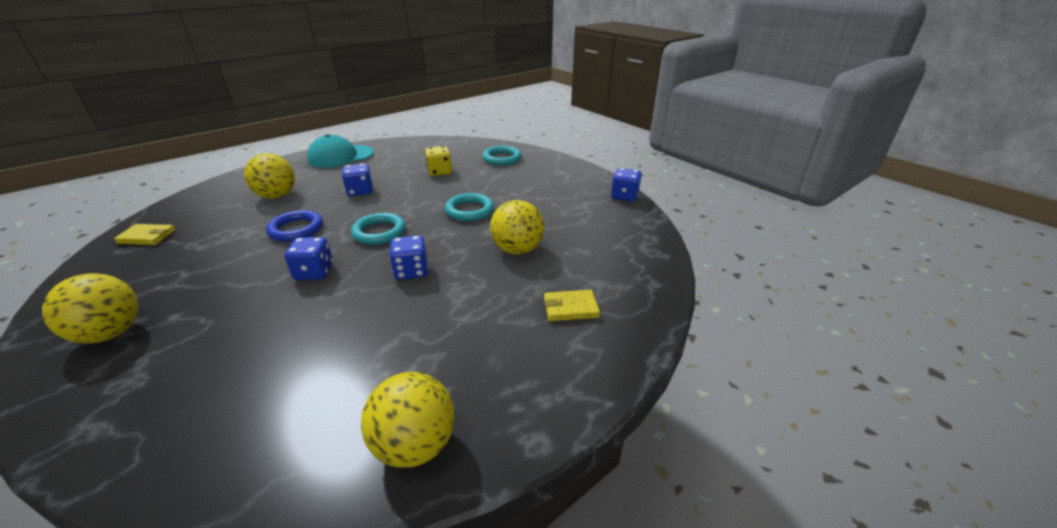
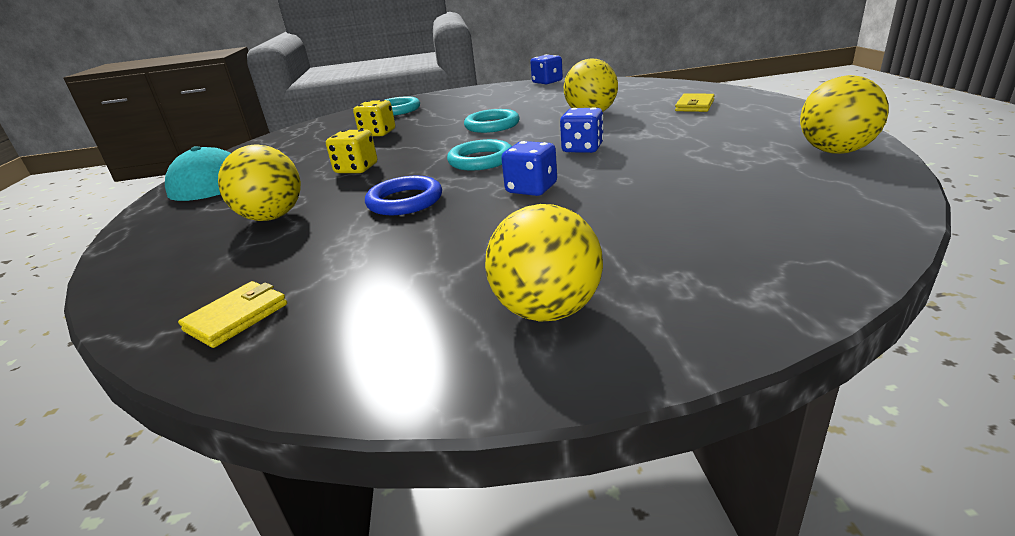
camera: 55 degrees left, 5 degrees down
(360, 191) = (356, 169): blue dice -> yellow dice

